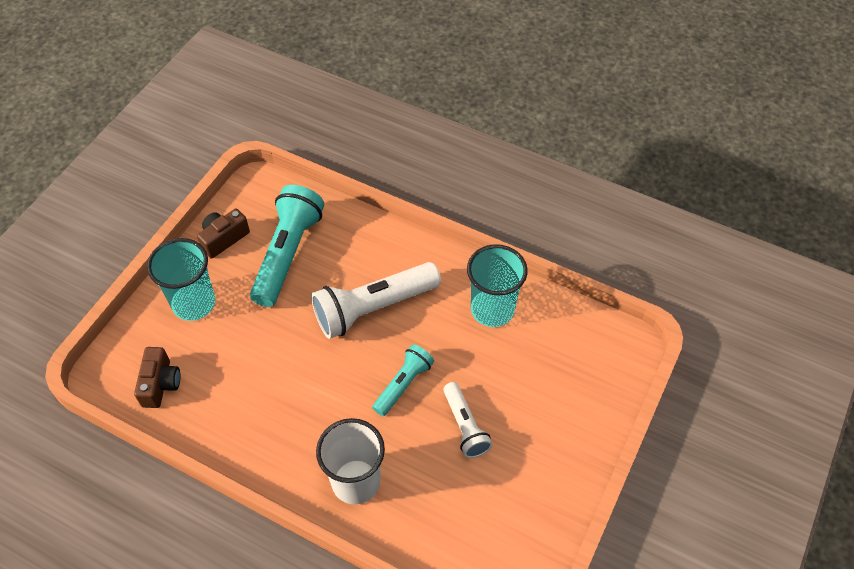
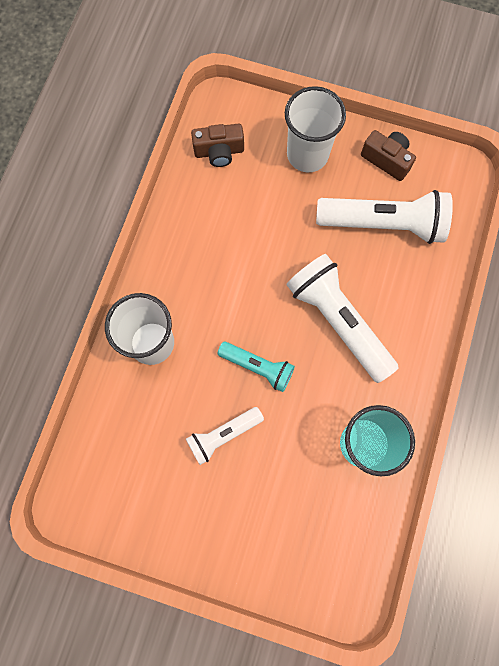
camera: 80 degrees right, 20 degrees up
(194, 303) = (307, 154): turquoise cup -> white cup
(288, 254) = (383, 224): turquoise flashlight -> white flashlight

